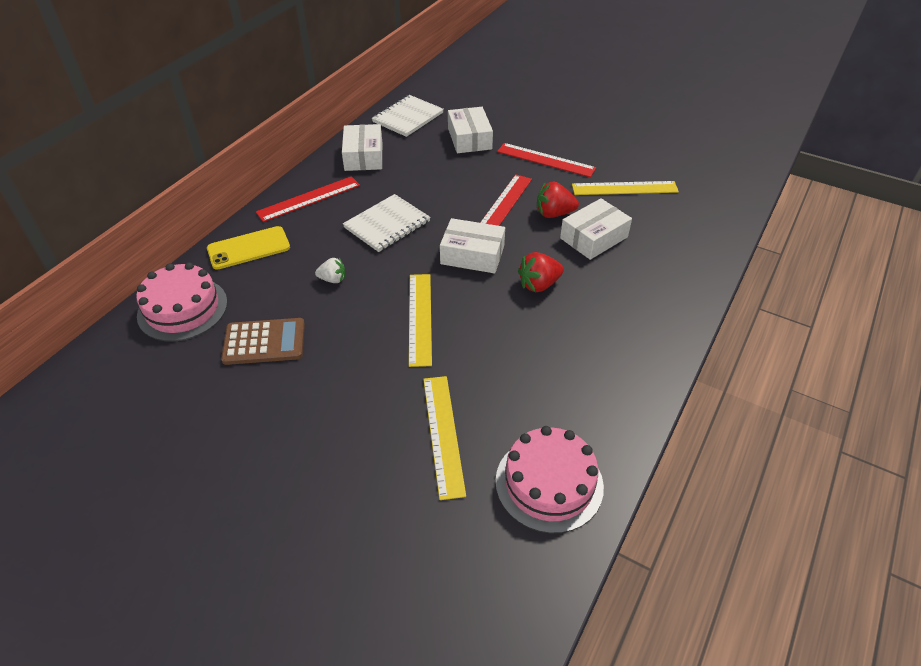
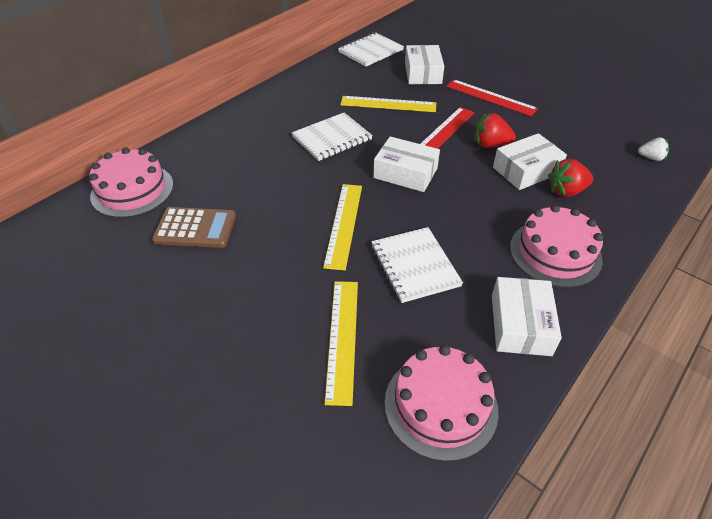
camera: 10 degrees right, 0 degrees up
(248, 248) = (204, 145): yellow phone -> none
(309, 199) = (267, 109): red ruler -> none
(333, 279) = (271, 180): white strawberry -> white strawberry (651, 158)
(363, 156) = (324, 79): white box -> white box (520, 324)
(500, 351) = (415, 265): none -> white notebook
(539, 285) = (464, 207): red strawberry -> red strawberry (566, 191)
(624, 188) = (563, 129): yellow ruler -> yellow ruler (388, 104)
(634, 320) = (555, 253): none -> pink cake

